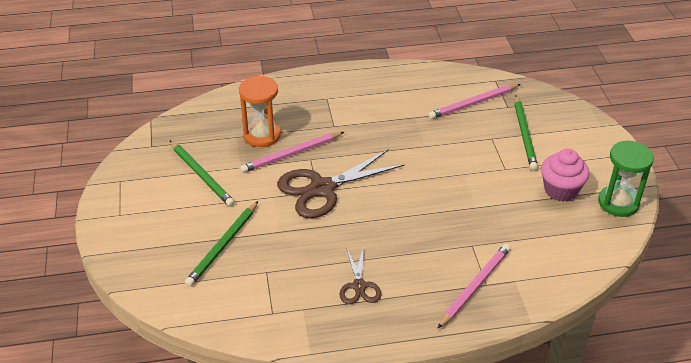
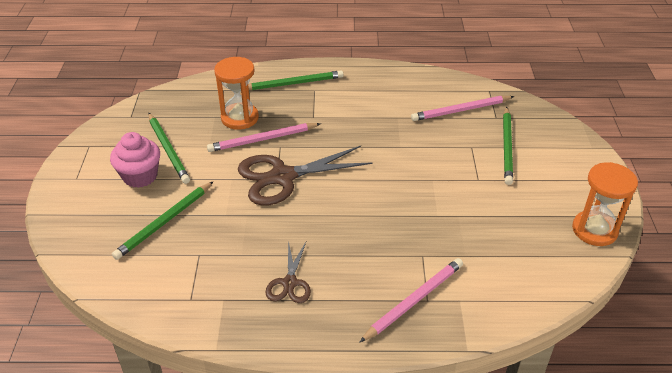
camera: 10 degrees right, 0 degrees up
(304, 94) = (293, 83): none -> green pencil
(560, 190) = (533, 209): pink cupcake -> pink cupcake (140, 176)
(618, 203) = (594, 230): green hourglass -> orange hourglass

